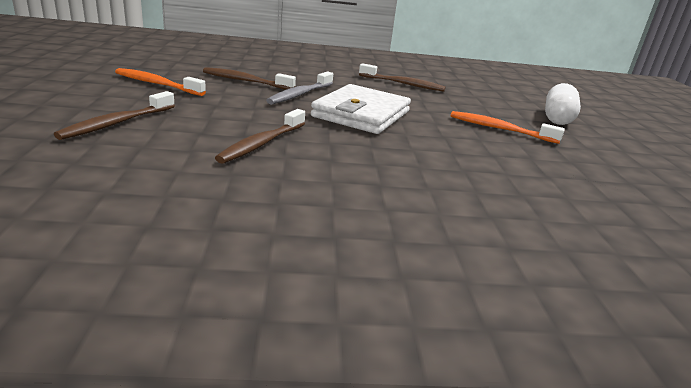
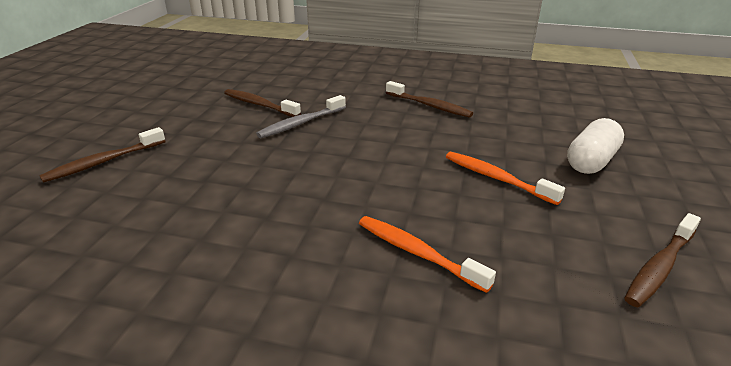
camera: 20 degrees right, 5 degrees up
(157, 84) = (173, 110): orange toothbrush -> orange toothbrush (417, 252)
(261, 143) = (212, 192): brown toothbrush -> brown toothbrush (659, 267)
(361, 114) = (346, 152): white wallet -> none

